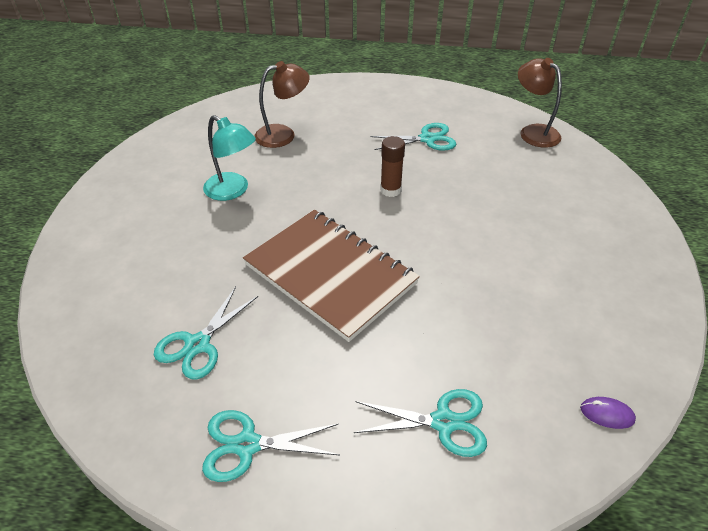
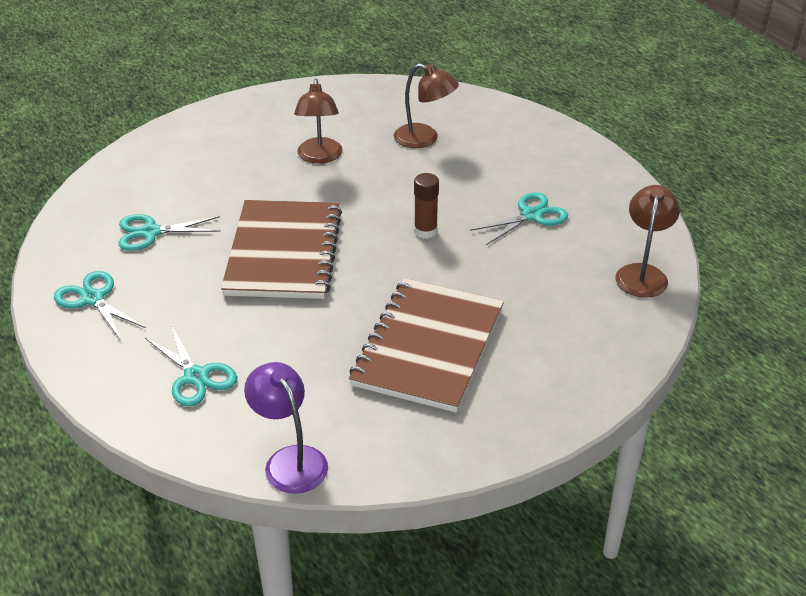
camera: 50 degrees right, 5 degrees down
(233, 191) = (319, 157): turquoise lamp -> brown lamp
(427, 139) = (531, 215): turquoise scissors -> turquoise scissors turned 75 degrees counterclockwise
(526, 259) = (428, 347): none -> brown notebook
(607, 414) = (290, 460): purple mouse -> purple lamp

